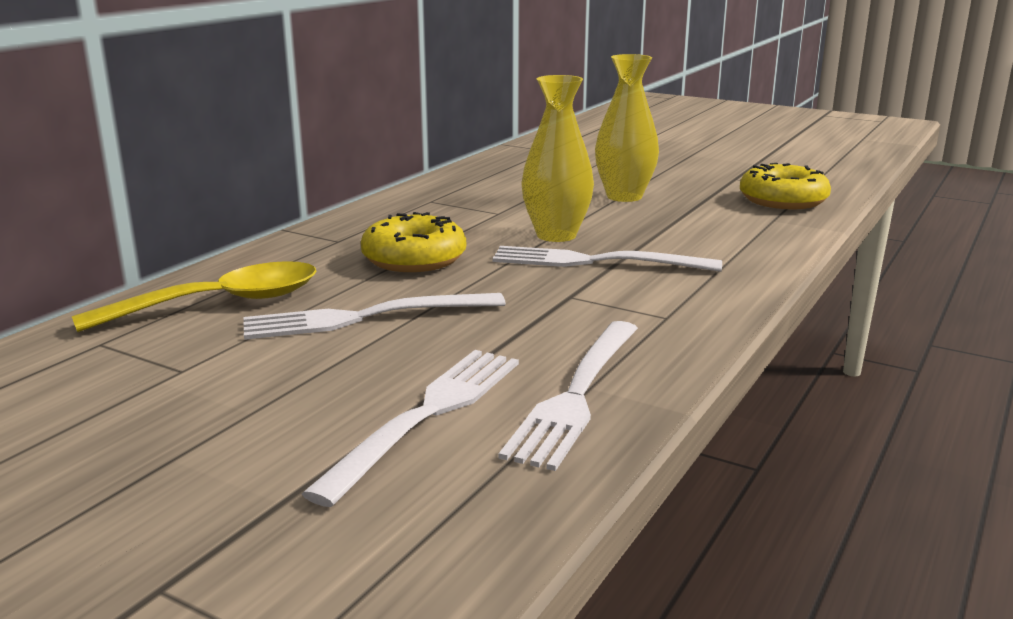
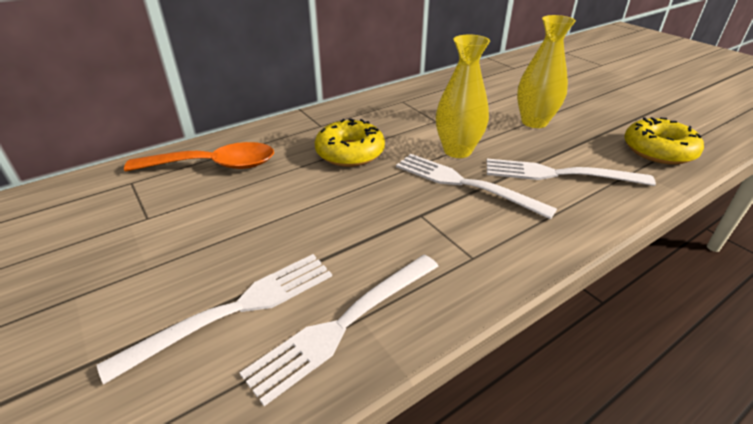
camera: 25 degrees right, 15 degrees up
(220, 304) = (214, 166): yellow spoon -> orange spoon
(363, 318) = (277, 200): white fork -> white fork (558, 174)

